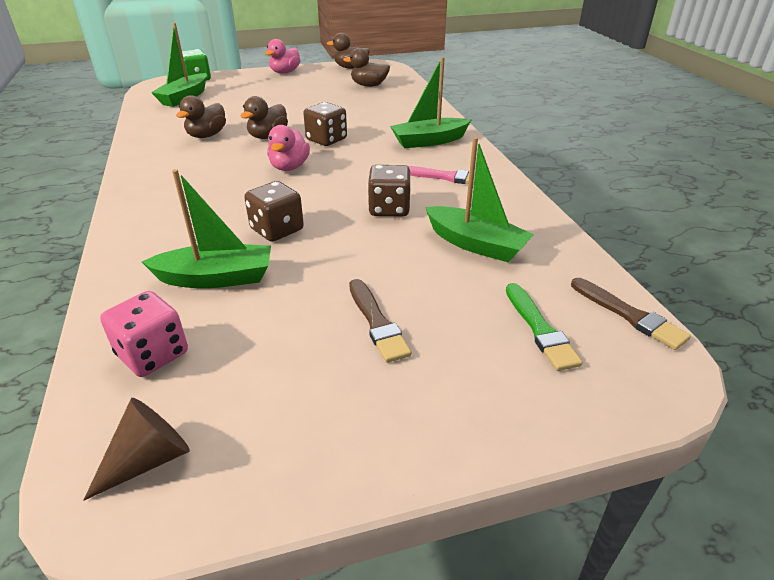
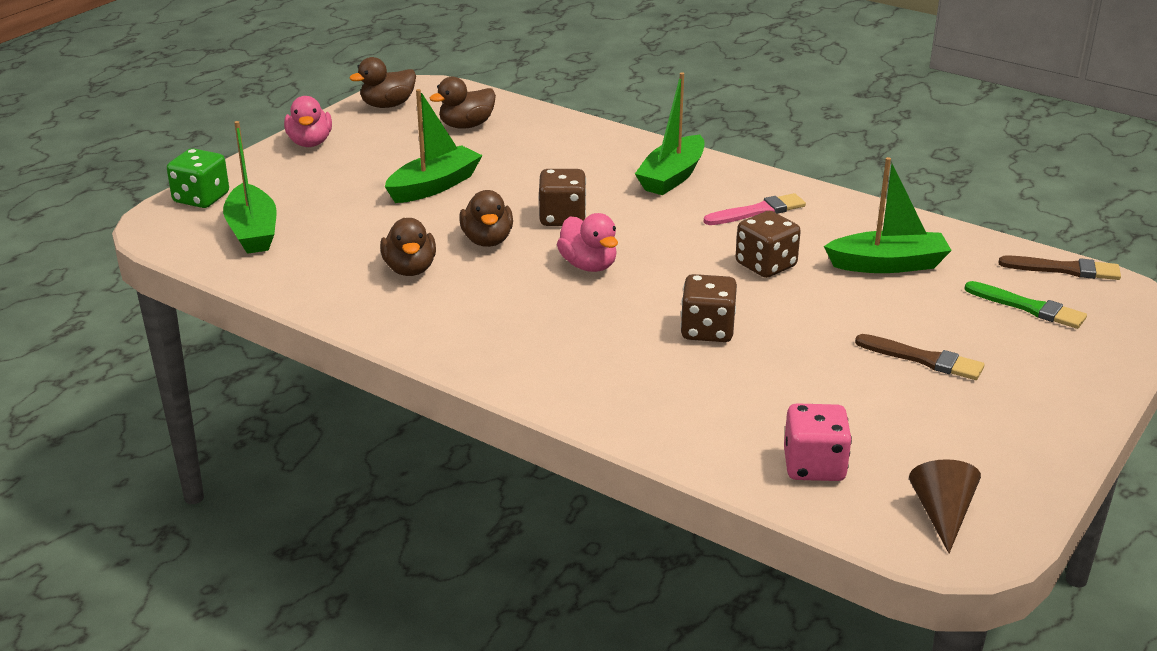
camera: 40 degrees left, 5 degrees down
(216, 278) = (742, 393): green boat -> green boat (434, 186)

